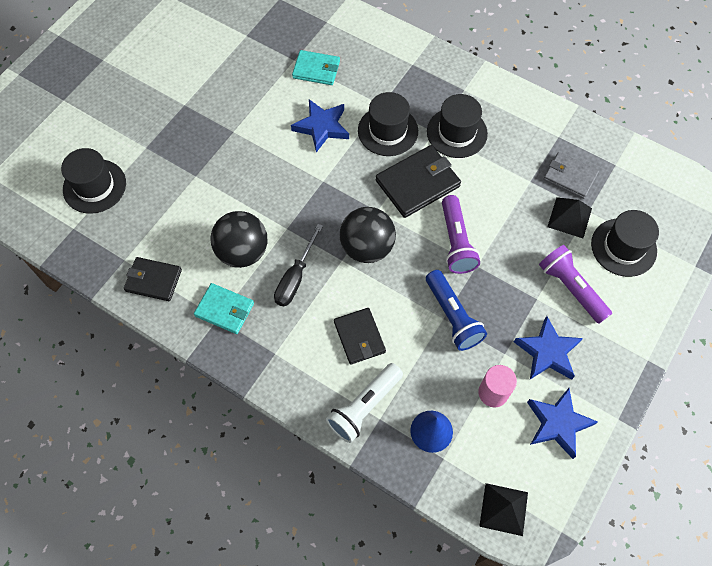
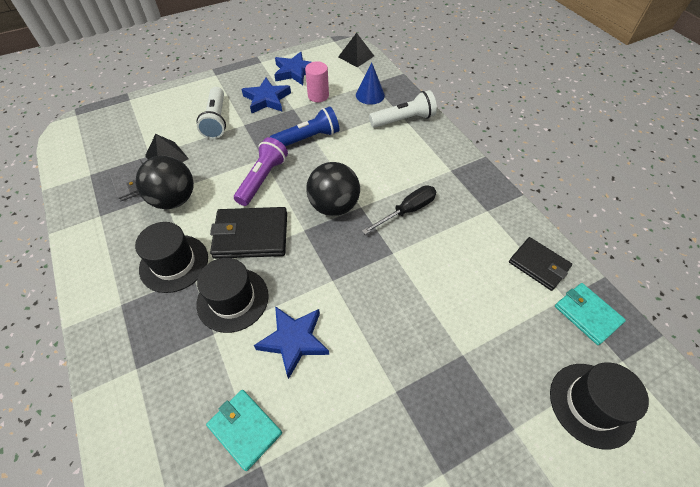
camera: 150 degrees left, 10 degrees down
(225, 309) = (479, 214): turquoise wallet -> turquoise wallet (587, 314)
(243, 252) = (444, 251): black ball -> black ball (174, 200)
(359, 337) = (382, 154): black wallet -> none
(452, 316) = (308, 138): blue flashlight -> blue flashlight turned 60 degrees clockwise
(571, 288) = (216, 120): purple flashlight -> white flashlight
(623, 247) = (156, 126): black hat -> none

